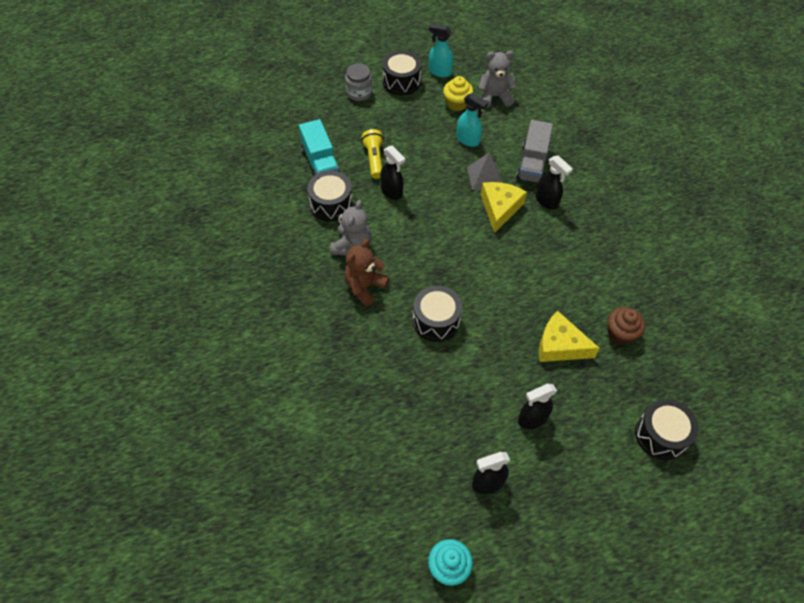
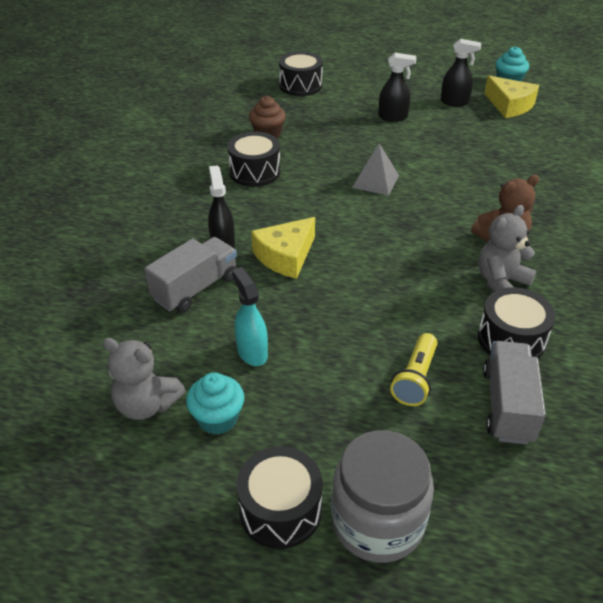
camera: 150 degrees left, 15 degrees down
(320, 163) = (507, 405): turquoise truck -> grey truck
(359, 92) = (377, 521): grey jar -> grey jar, size x1.65
(392, 191) = (413, 324): black spray bottle -> none
(436, 321) = (436, 191): black drum -> black drum (255, 172)
(439, 72) = (192, 500): turquoise spray bottle -> none
(457, 104) = (217, 418): yellow cupcake -> turquoise cupcake
(484, 177) = (273, 296): grey pyramid -> grey pyramid (375, 181)
(560, 345) = (329, 143): yellow cheese -> yellow cheese (509, 105)

